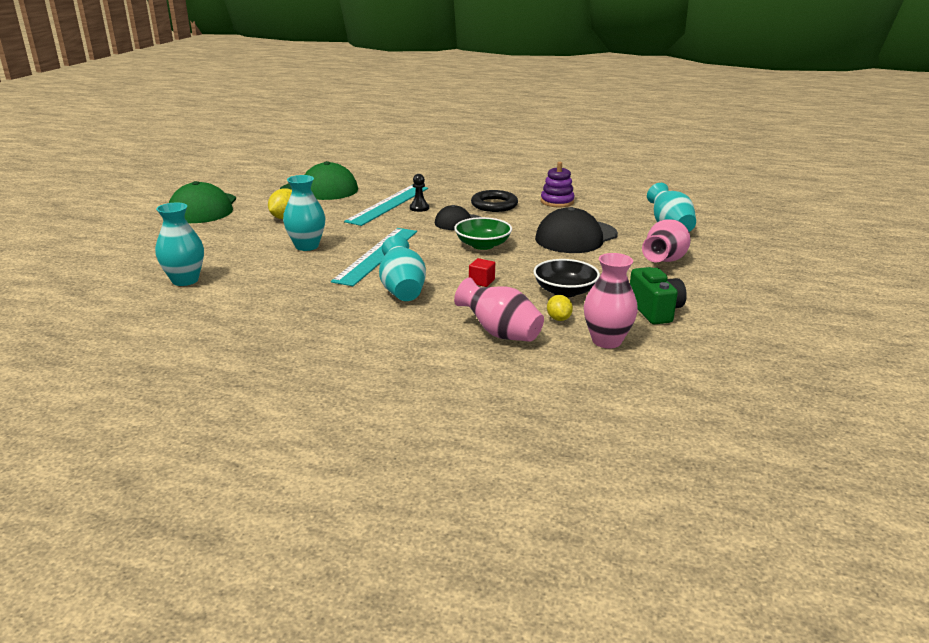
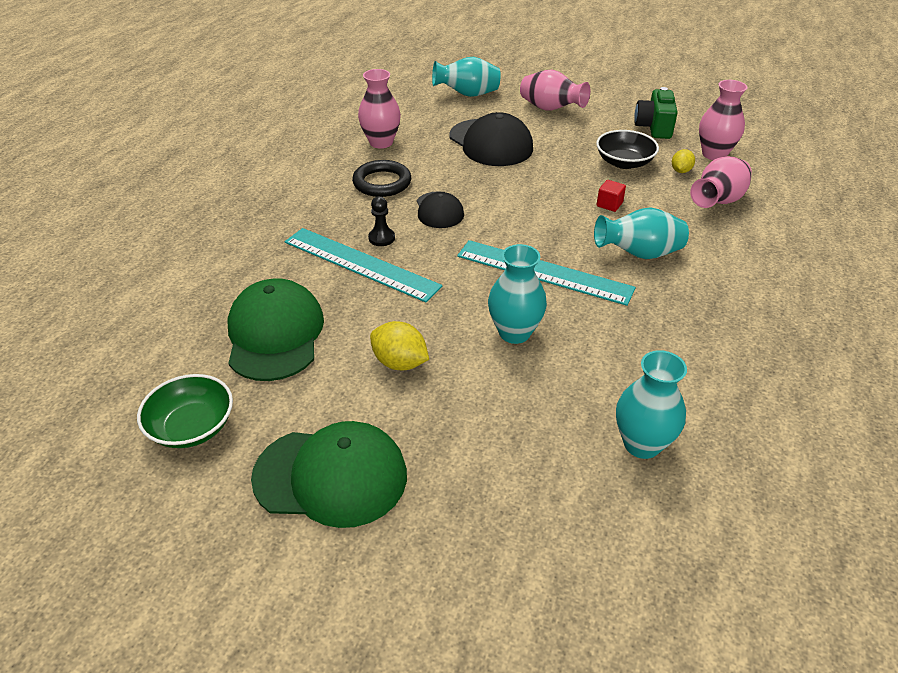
camera: 85 degrees left, 15 degrees up
(482, 245) = (512, 198): green bowl -> green bowl (192, 427)
(557, 202) = (381, 142): purple stacking toy -> pink vase
(558, 319) = (680, 171): yellow lemon -> yellow lemon turned 60 degrees counterclockwise
(655, 311) = (654, 127): green camera -> green camera turned 75 degrees counterclockwise

